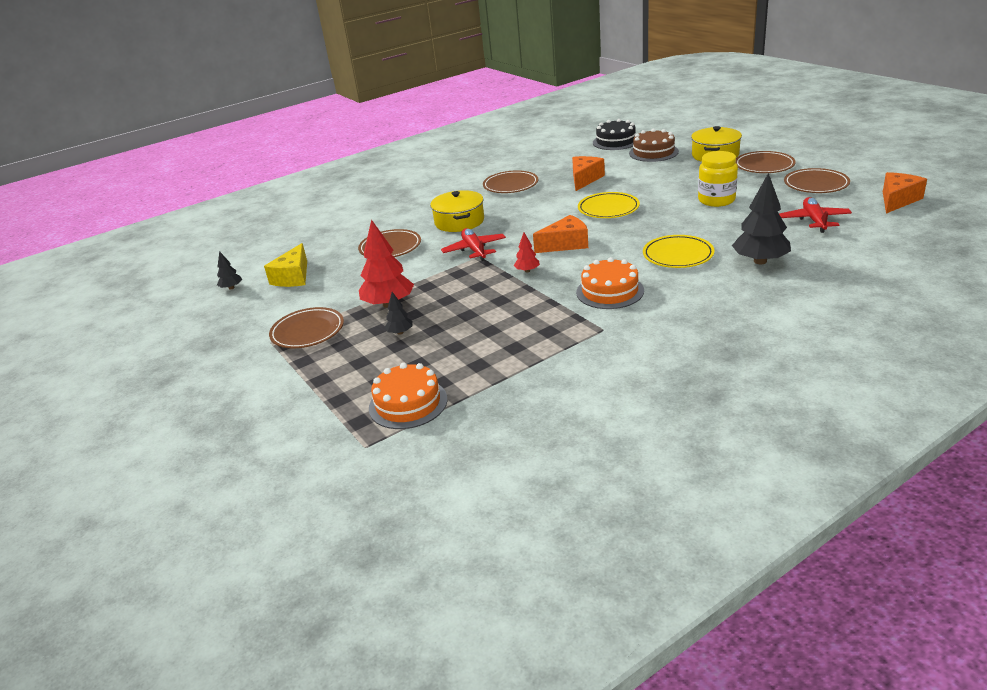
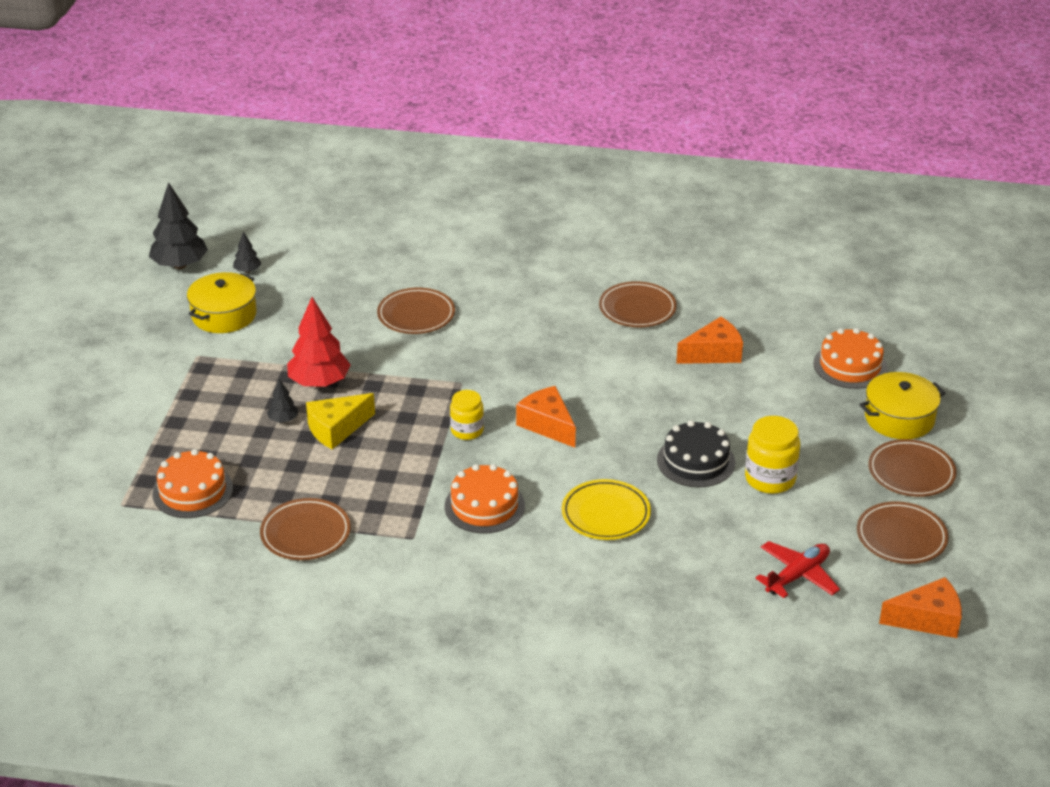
camera: 40 degrees right, 5 degrees up
(293, 277) = (302, 293): yellow cheese -> yellow cheese (336, 429)
(307, 332) = (230, 366): brown plate -> brown plate (305, 533)
(459, 221) = (516, 325): yellow pot -> yellow pot (224, 315)
(474, 250) = (470, 372): red plane -> none
(527, 271) = (467, 431): red tree -> yellow jar
(566, 244) = (547, 425): orange cheese -> orange cheese turned 150 degrees counterclockwise
(608, 209) = (659, 411): yellow plate -> none
(616, 141) = (848, 319): black cake -> black cake (696, 461)
(653, 152) = (850, 366): brown cake -> orange cake
(760, 261) = (654, 577): black tree -> black tree (180, 265)

